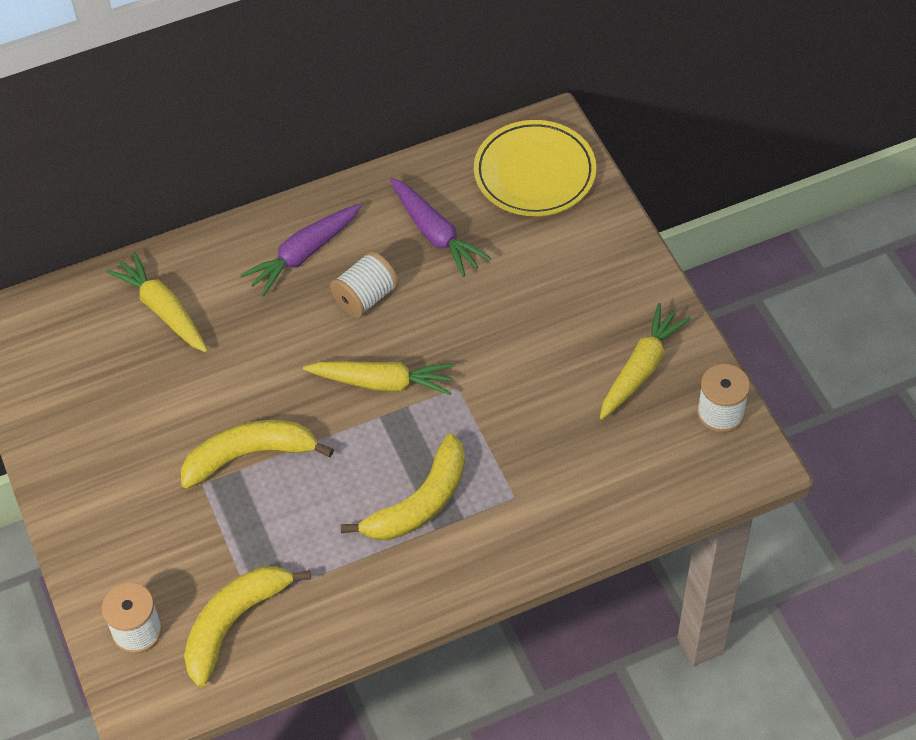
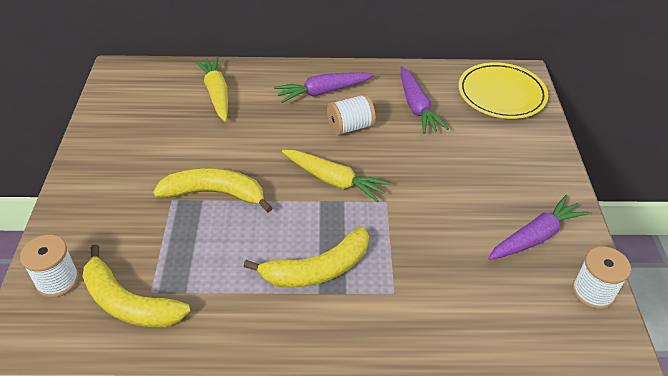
camera: 20 degrees right, 10 degrees down
(234, 622) = (128, 303): yellow banana -> yellow banana turned 120 degrees counterclockwise
(641, 368) = (535, 237): yellow carrot -> purple carrot

